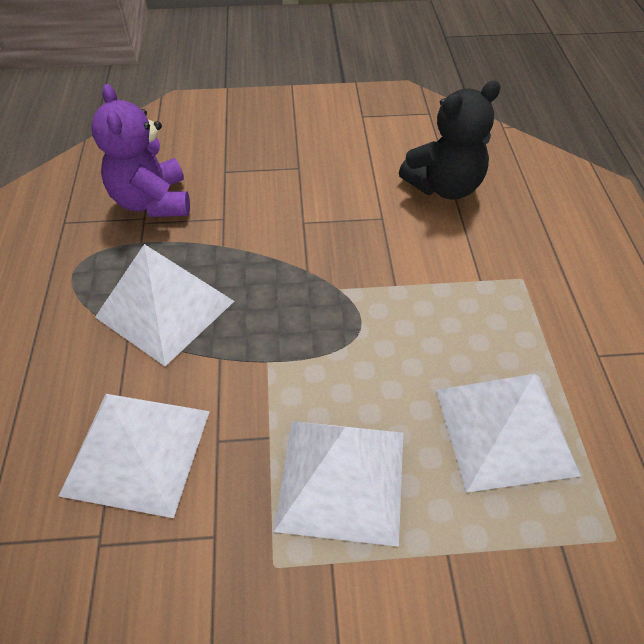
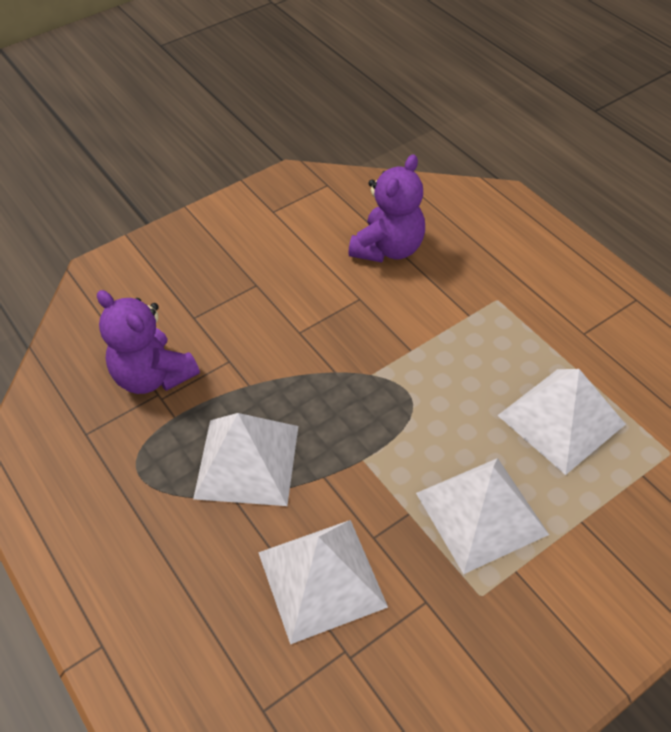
camera: 30 degrees left, 0 degrees up
(444, 187) = (388, 248): black teddy bear -> purple teddy bear

